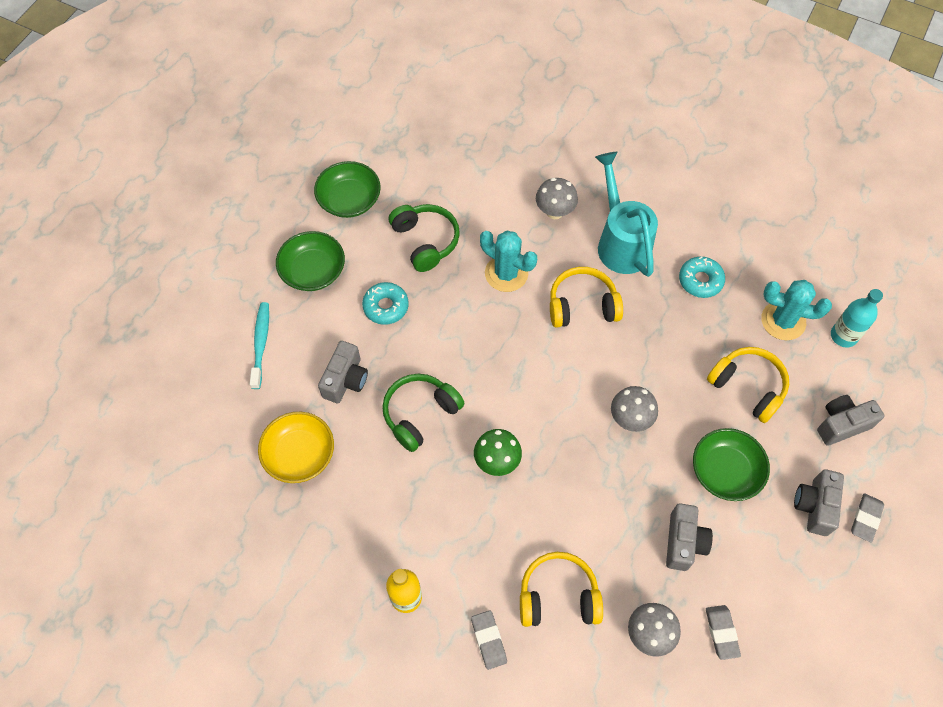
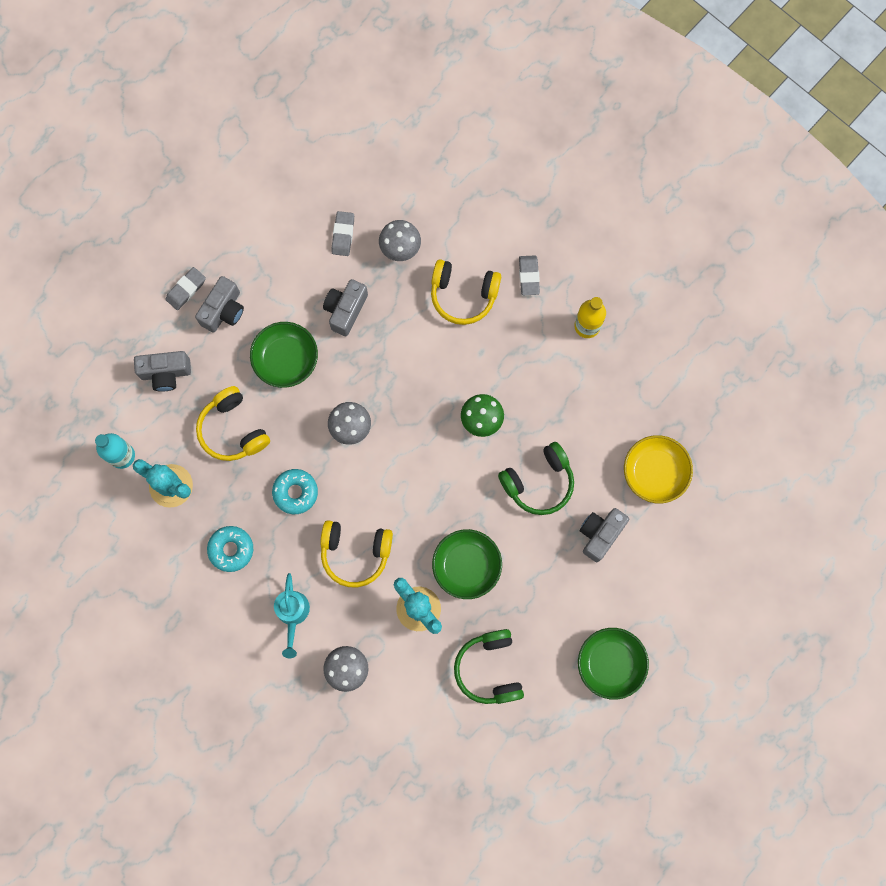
camera: 165 degrees left, 15 degrees up
(261, 343) = (674, 594): turquoise toothbrush -> none
(349, 200) = (557, 742): green bowl -> green bowl (466, 566)
(386, 306) = (546, 603): turquoise donut -> turquoise donut (295, 492)
(621, 242) = (292, 614): turquoise watering can -> turquoise watering can, size x0.60

